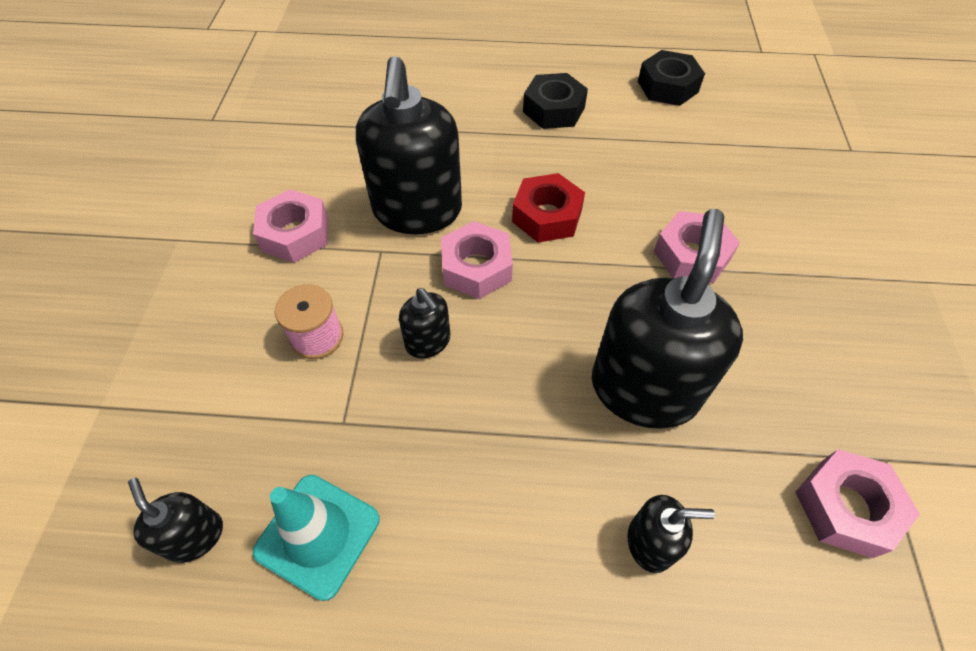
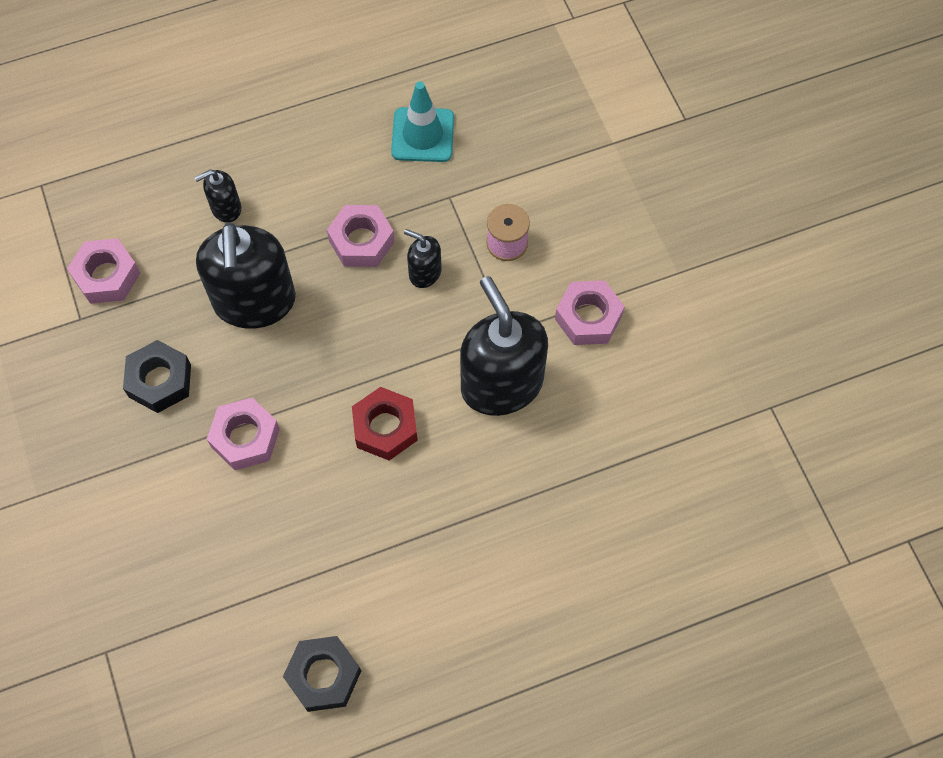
camera: 155 degrees right, 10 degrees up
(195, 536) = (492, 107): black soap dispenser -> none
(476, 267) = (421, 349): pink nut -> pink nut (361, 241)
(553, 109) = (437, 576): black nut -> black nut (160, 381)

